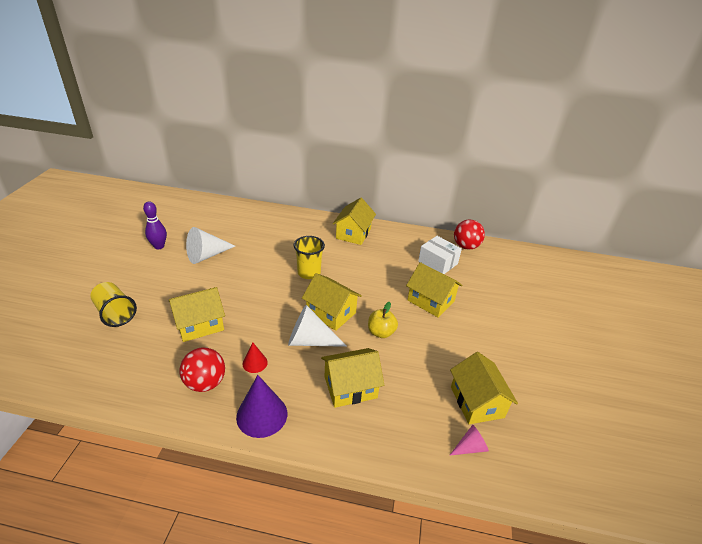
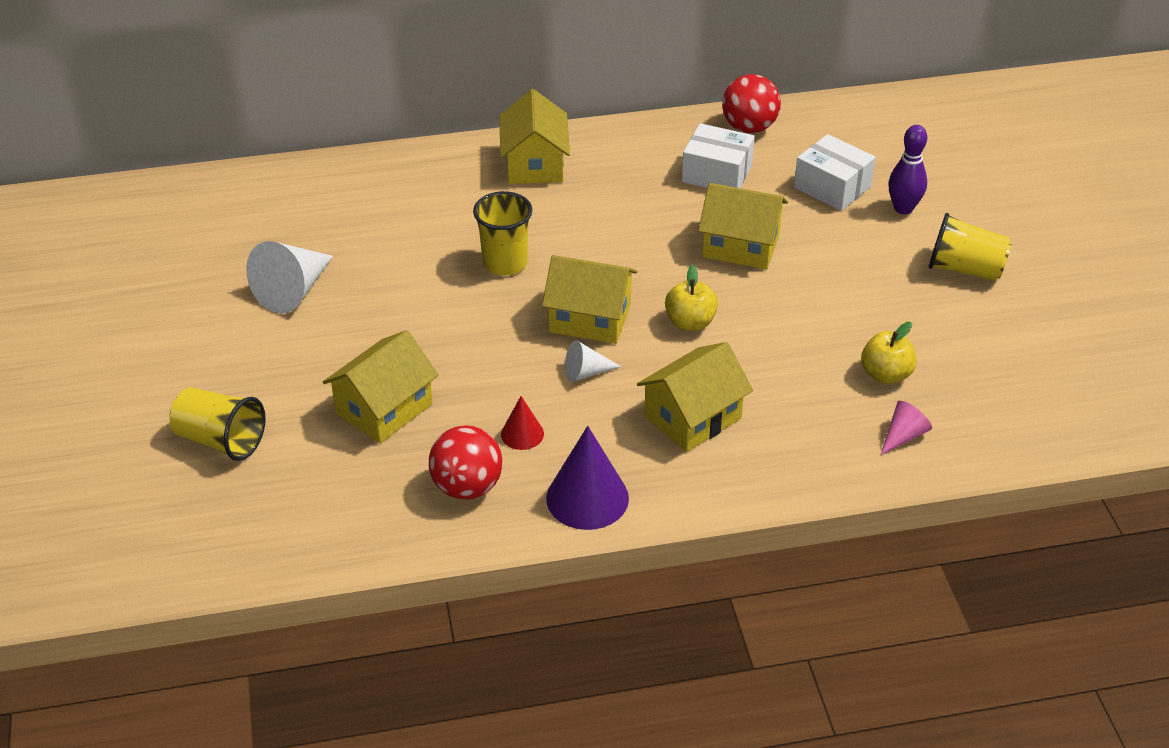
camera: 20 degrees left, 5 degrees up
(159, 246) = (186, 302): purple bowling pin -> purple bowling pin (903, 208)
(310, 340) = (586, 372): white cone -> white cone, size x0.54
(477, 402) = (885, 374): yellow house -> yellow apple
(495, 286) = (832, 187): none -> white box
(552, 354) = (965, 269): none -> yellow cup

